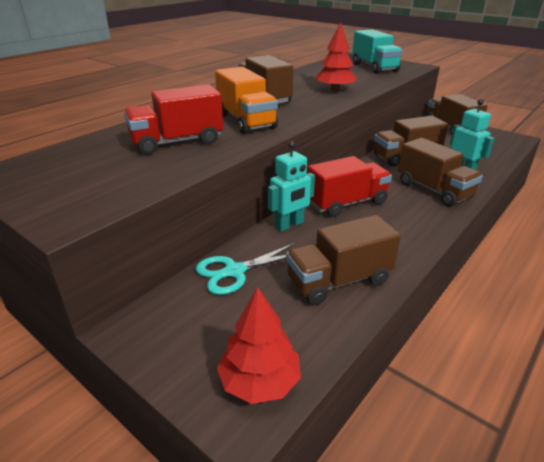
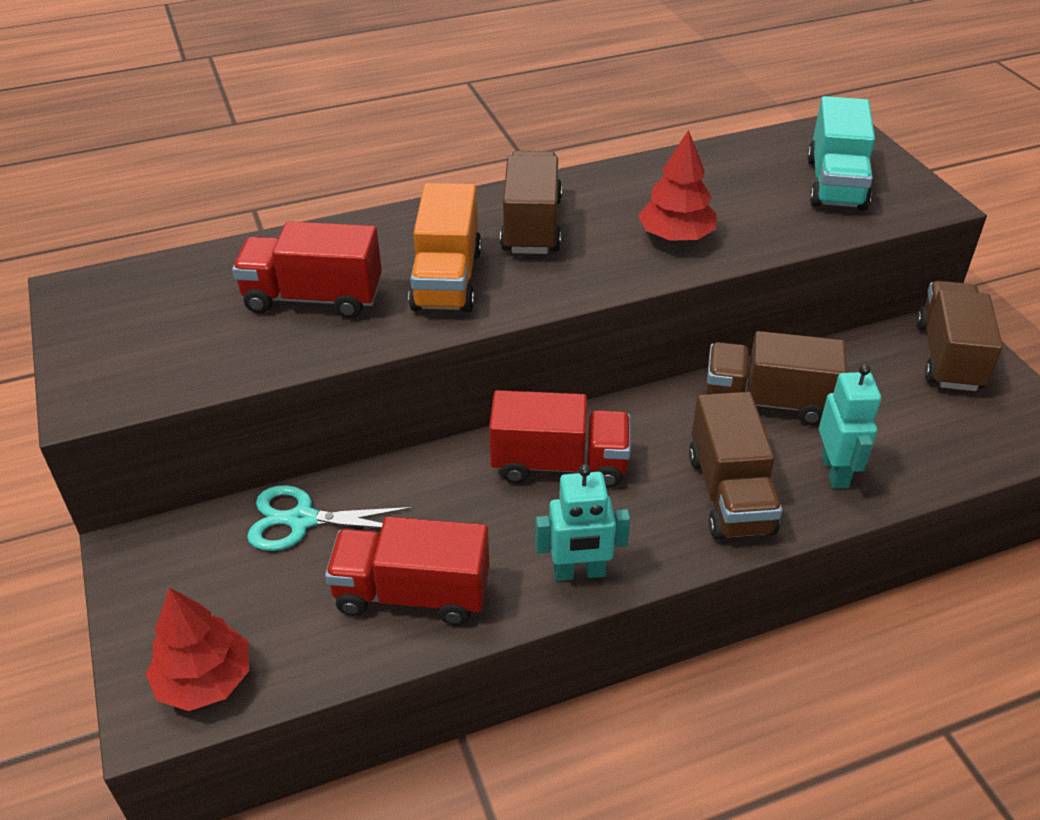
camera: 30 degrees right, 10 degrees up
(289, 225) = (438, 472): turquoise robot -> turquoise robot (579, 572)
(339, 281) = (412, 593): brown truck -> red truck

